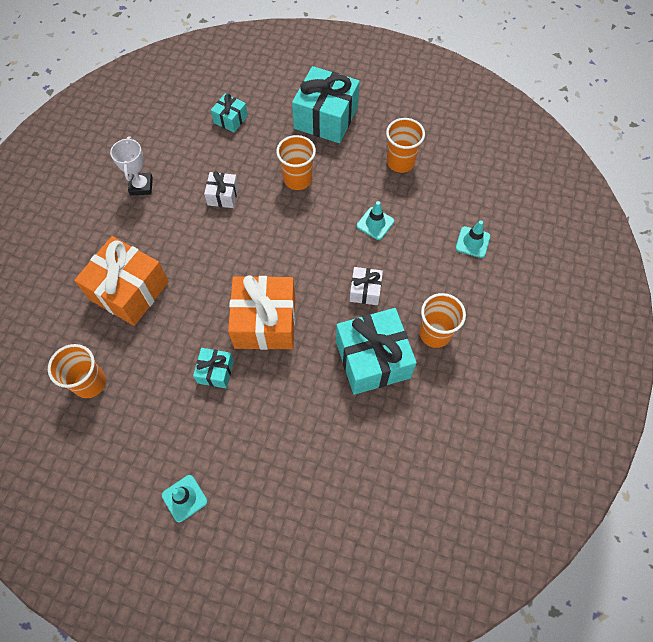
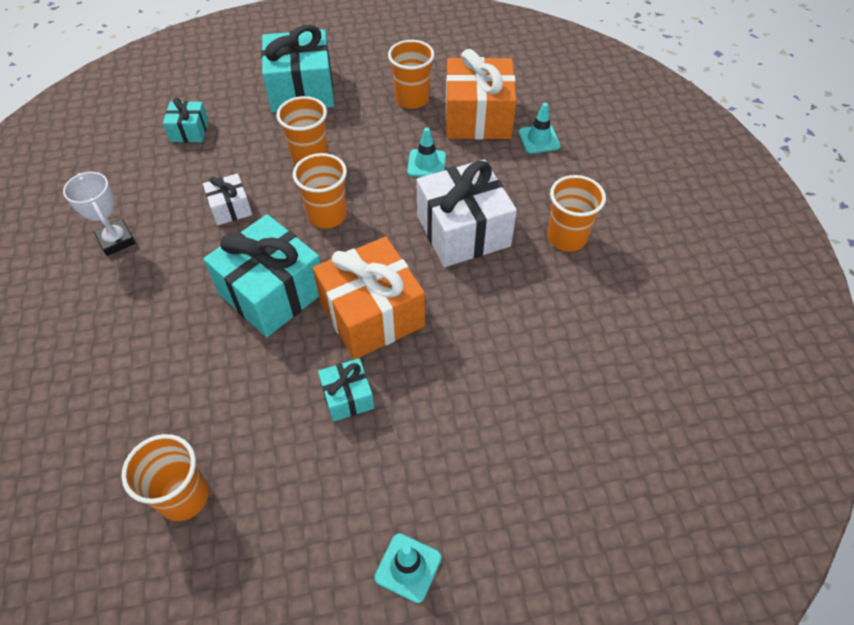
camera: 30 degrees left, 10 degrees down
(129, 291) = (172, 361): orange gift -> orange gift (477, 117)
(281, 232) = (327, 215): none -> orange cup
(365, 291) = (463, 231): white gift -> white gift, size x2.00
(372, 359) = (521, 293): turquoise gift -> turquoise gift (272, 292)

